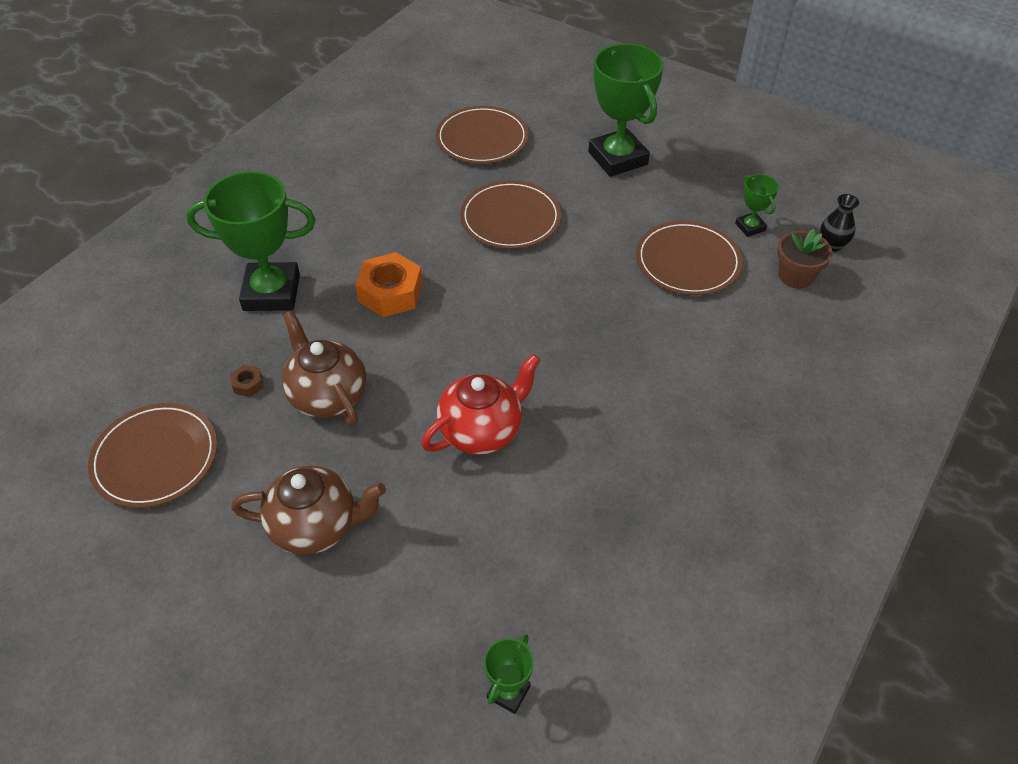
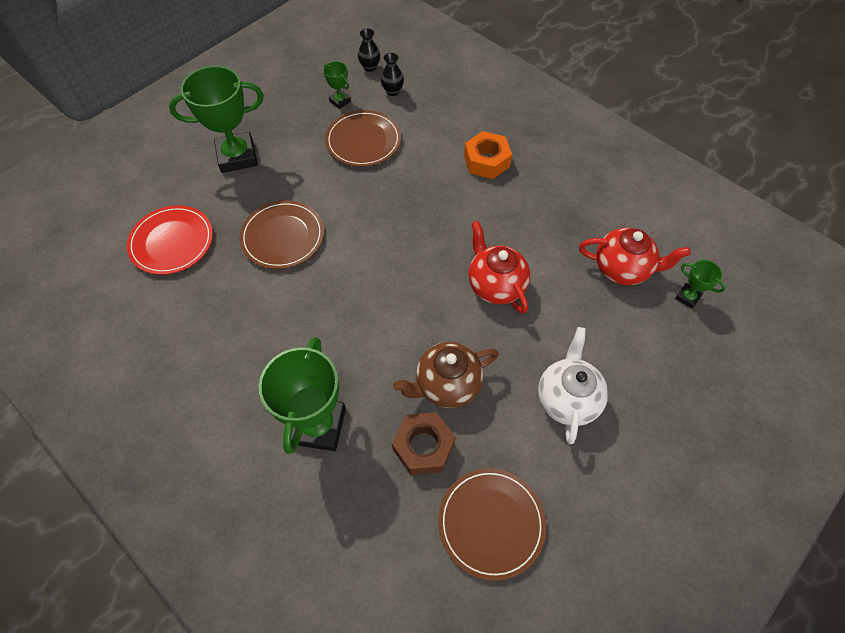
camera: 80 degrees left, 10 degrees up
(248, 384) = (423, 446): brown nut -> brown nut, size x2.22
(316, 526) = (567, 398): brown teapot -> white teapot
(390, 293) = (344, 331): orange nut -> orange nut (486, 161)
(482, 138) = (172, 242): brown plate -> red plate
(544, 592) = (622, 269): none -> red teapot
(750, 227) = (340, 101): green trophy -> green trophy turned 60 degrees clockwise
(795, 276) = (392, 91): brown flower pot -> black vase

